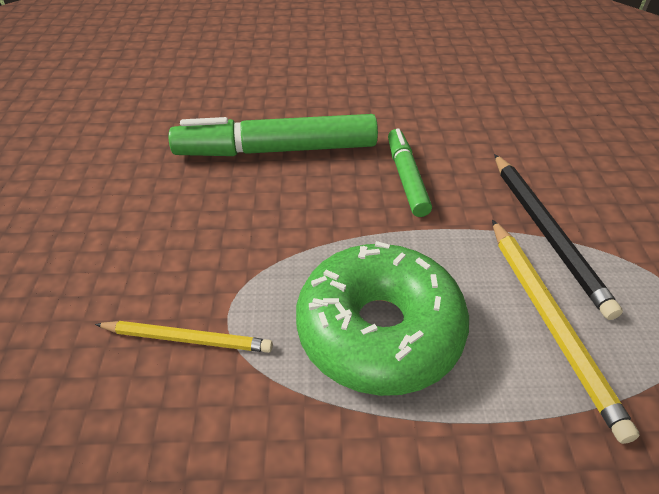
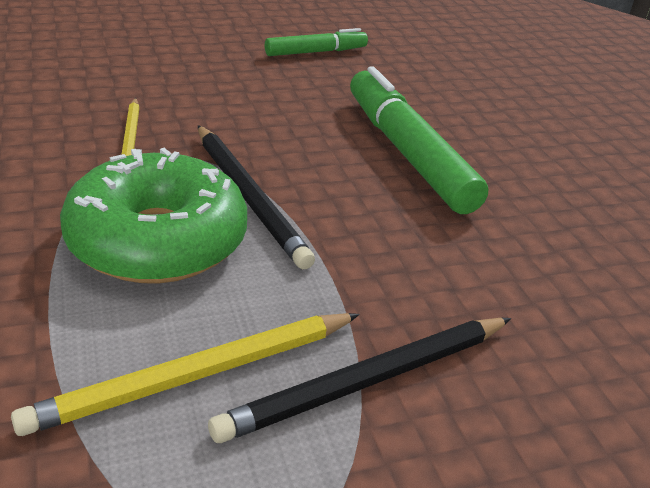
camera: 70 degrees right, 10 degrees down
(321, 258) = (249, 197): none -> black pencil
(406, 178) = (414, 247): green marker -> green marker (316, 52)

